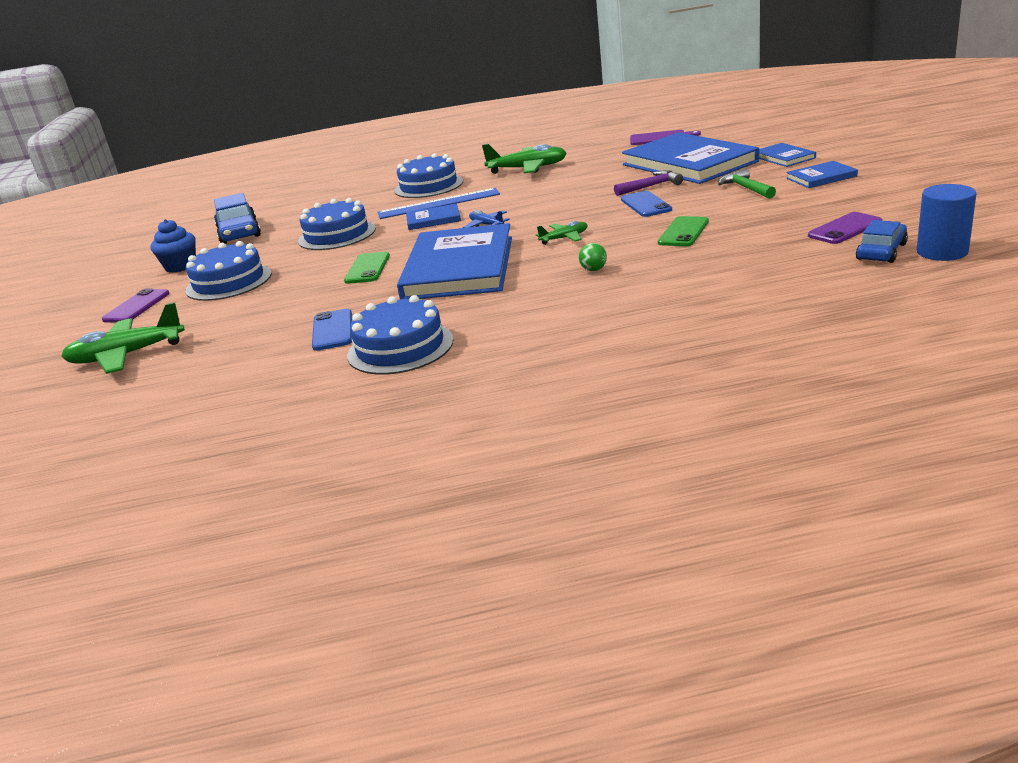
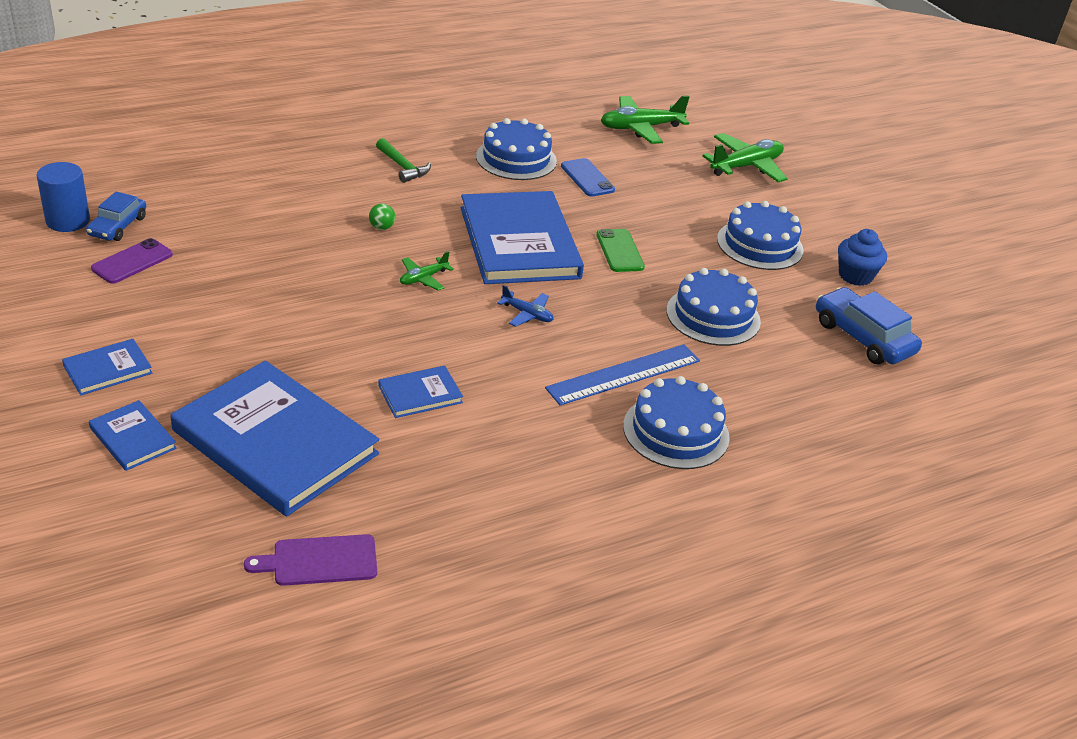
camera: 155 degrees right, 10 degrees up
(137, 306) = (818, 219): purple phone -> none
(433, 220) = (605, 334): blue book -> blue book (420, 394)
(528, 169) = (535, 468): green plane -> green plane (640, 128)
(646, 205) = (337, 334): blue phone -> none
(651, 186) = (332, 379): purple hammer -> none
(683, 232) = (294, 274): green phone -> none
(745, 188) = (209, 356): green hammer -> green hammer (403, 167)

